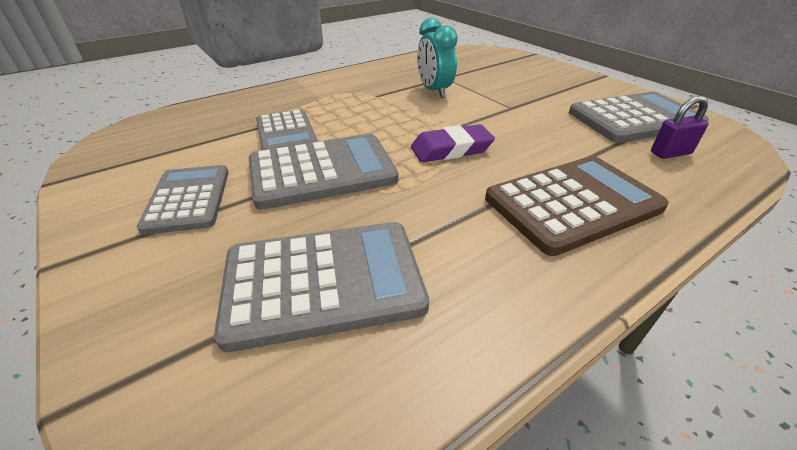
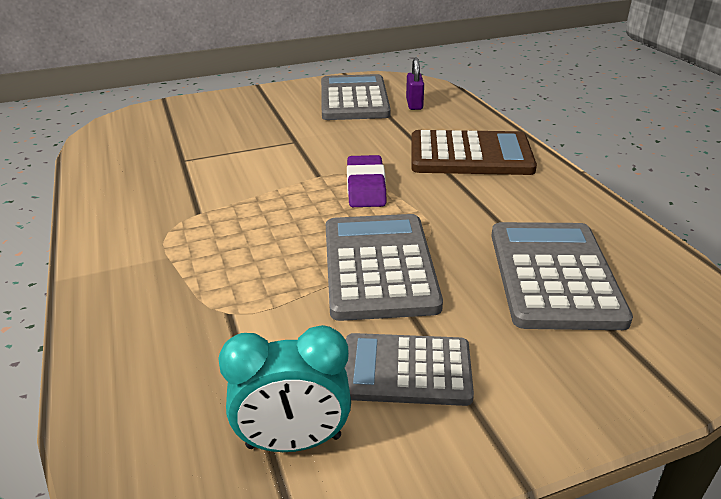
camera: 75 degrees left, 5 degrees down
(286, 133) = (268, 290): grey calculator -> none
(434, 91) = (219, 173): turquoise clock -> turquoise clock (294, 442)
(572, 203) = (470, 155): brown calculator -> brown calculator turned 105 degrees clockwise

